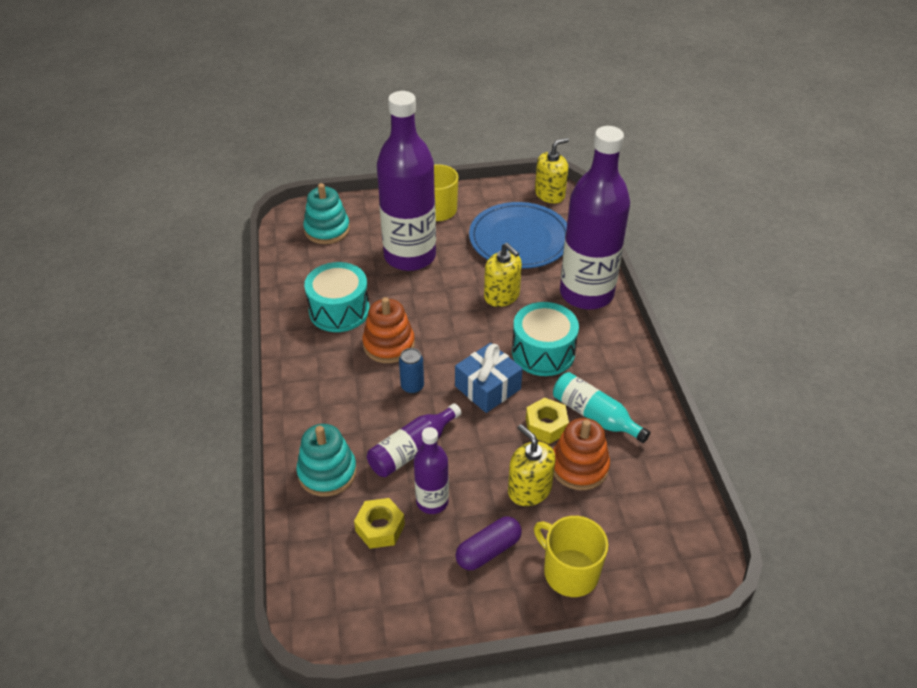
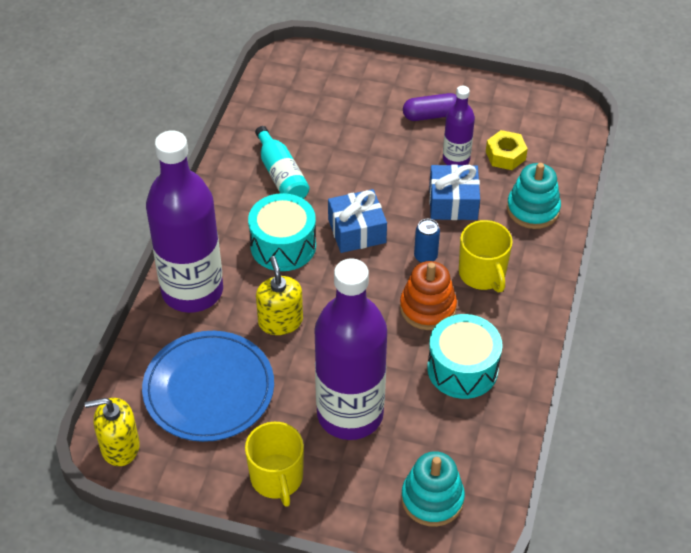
camera: 155 degrees left, 5 degrees up
(412, 449) = (453, 202): purple bottle -> blue gift
(529, 489) = (375, 141): yellow soap dispenser -> none
(546, 426) = (328, 181): yellow nut -> none
(569, 572) = (381, 85): yellow mug -> yellow mug (482, 274)
(579, 466) = (324, 143): orange stacking toy -> none

